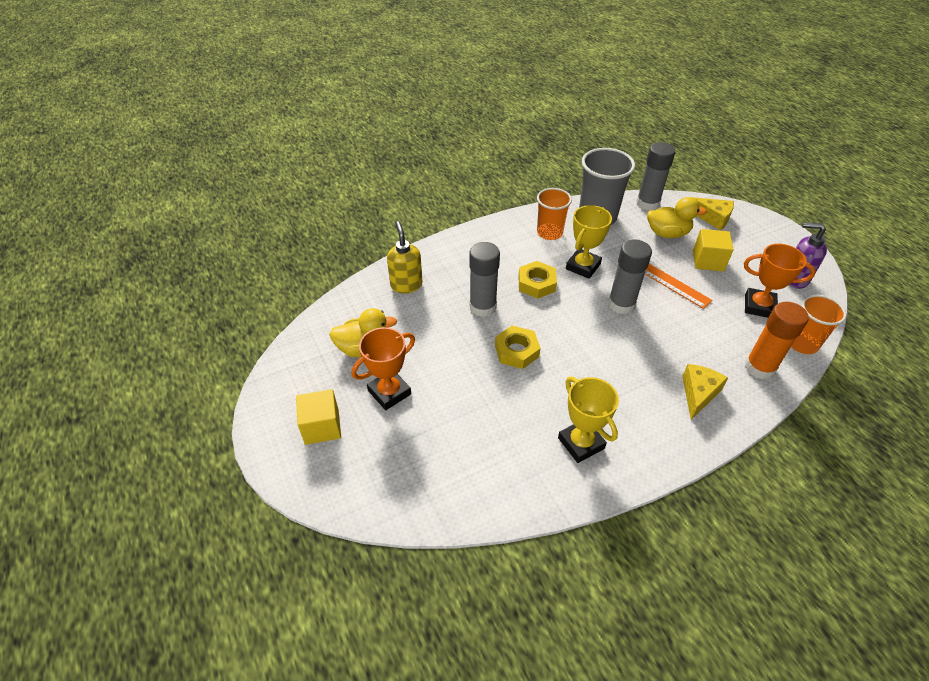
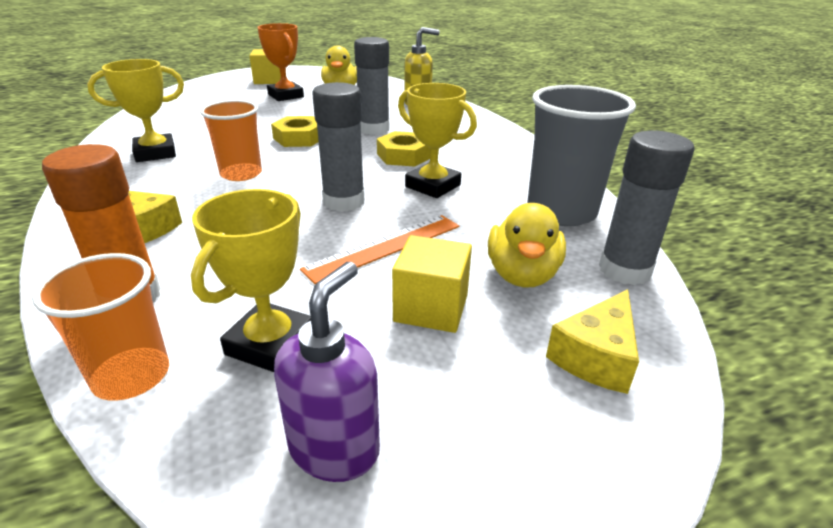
camera: 95 degrees right, 15 degrees down
(549, 233) = (511, 172): orange cup -> orange cup (241, 174)
(759, 306) = (270, 343): orange trophy -> yellow trophy

